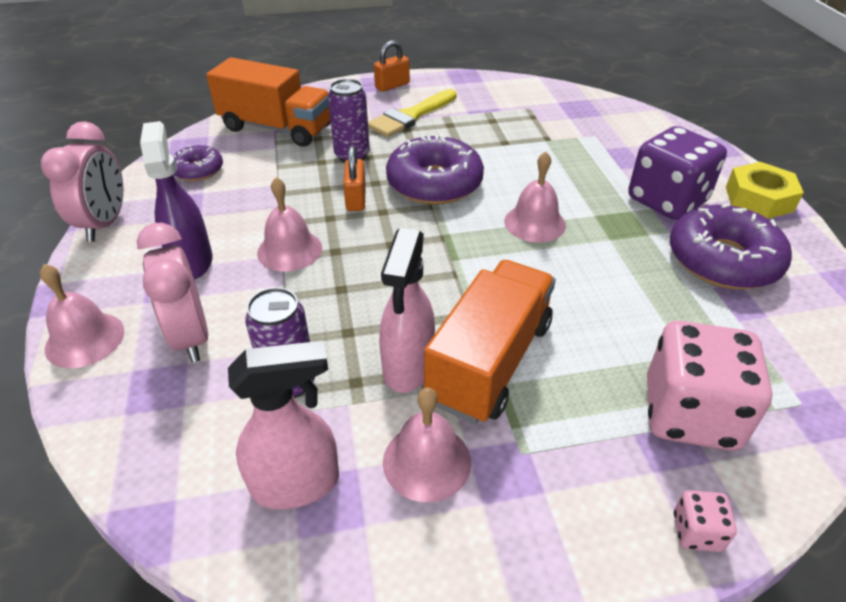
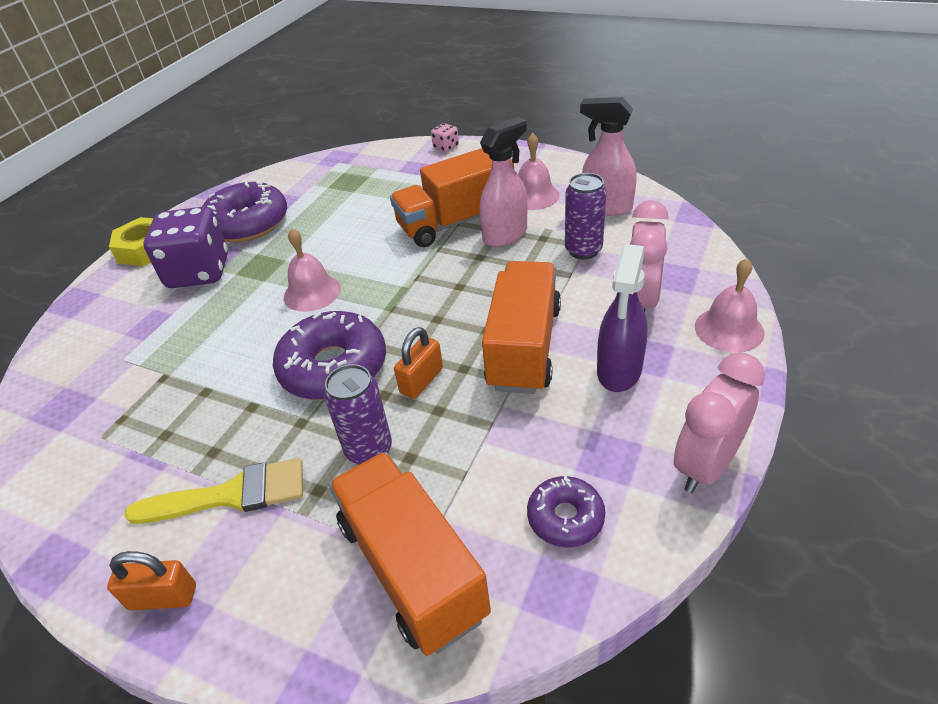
camera: 140 degrees left, 0 degrees up
(289, 250) = (524, 347): pink bell -> orange truck
(690, 414) = (390, 174): pink dice -> none

